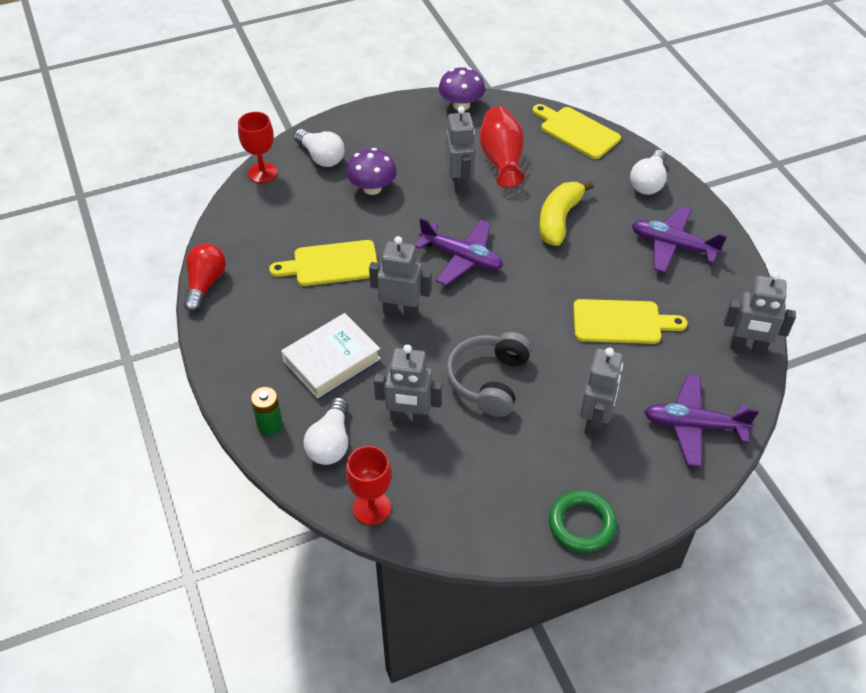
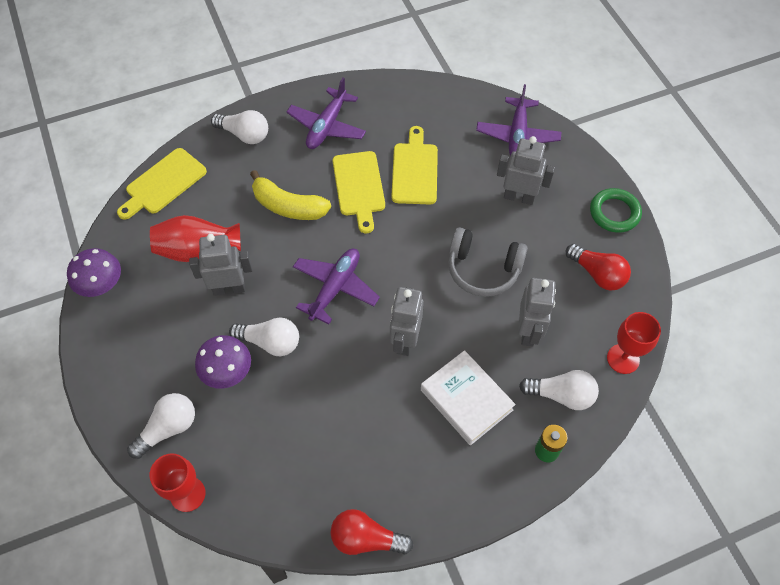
camera: 90 degrees left, 10 degrees up
(331, 264) = (339, 407): yellow cutting board -> yellow cutting board (359, 187)
(401, 214) = (270, 342): none -> white light bulb
(487, 494) = (597, 274): none -> red light bulb
(747, 347) = (439, 93): grey robot -> none

